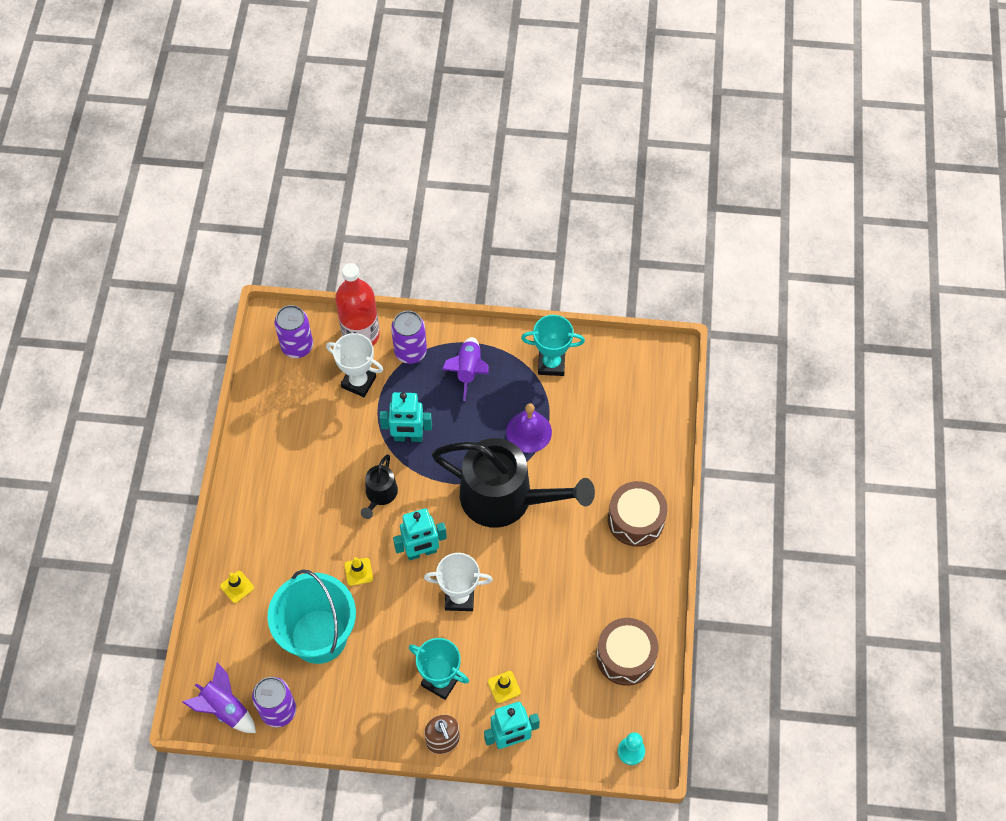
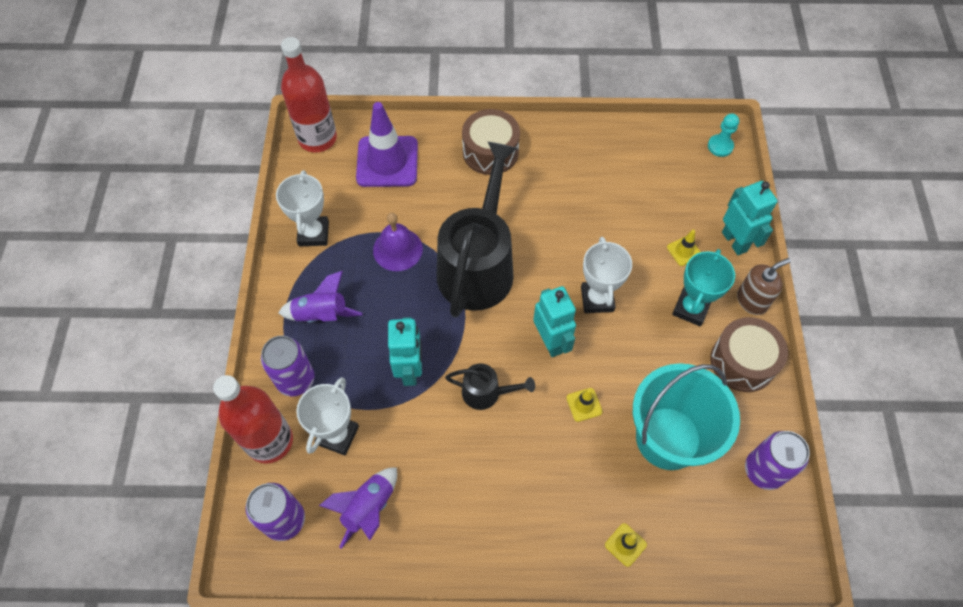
camera: 95 degrees left, 0 degrees up
(225, 708) = (776, 533): purple rocket -> purple rocket (368, 508)
(551, 364) = (314, 234): turquoise trophy -> white trophy
(625, 656) = (631, 154): brown drum -> brown drum (742, 361)
(628, 426) = (387, 162): none -> purple traffic cone
(660, 366) = (317, 138): none -> red bottle

